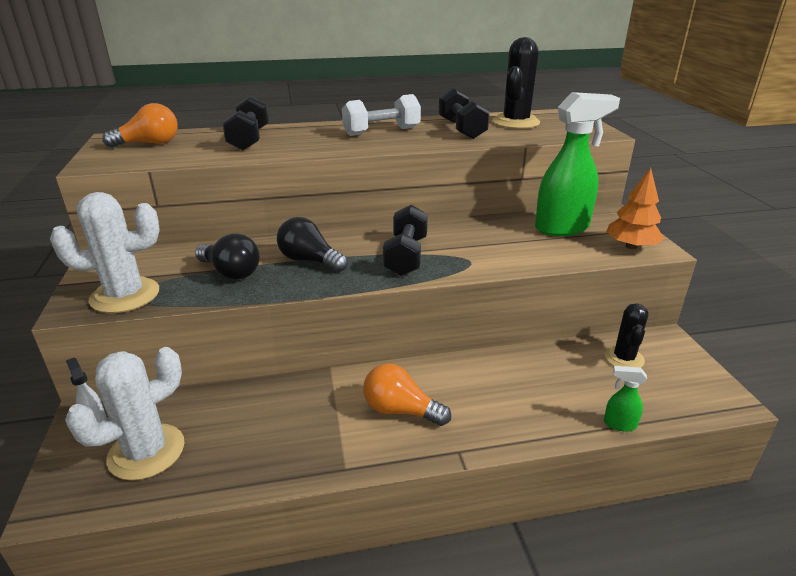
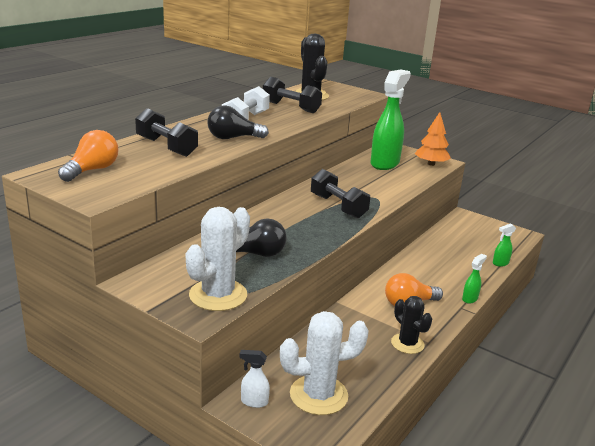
camera: 45 degrees left, 5 degrees down
(146, 452) = (318, 395): white cactus -> white cactus turned 75 degrees clockwise
(310, 261) = (289, 229): black light bulb -> black light bulb (233, 138)
(489, 447) = (470, 299): none -> green spray bottle
(624, 358) = (461, 232): black cactus -> black cactus (407, 344)

